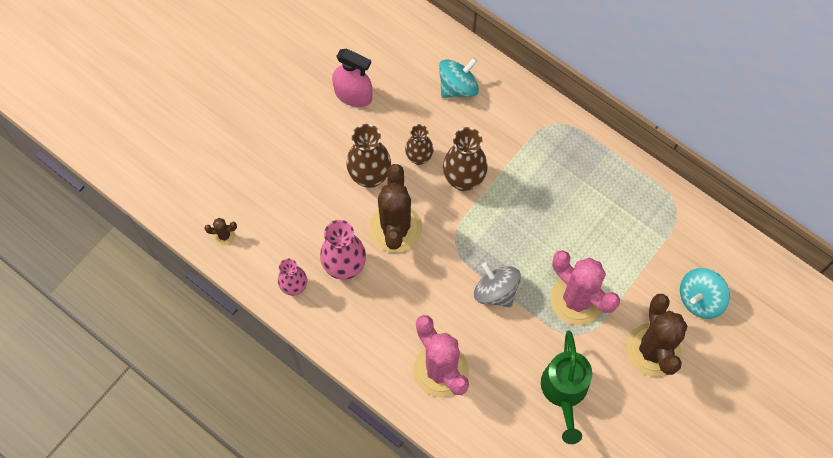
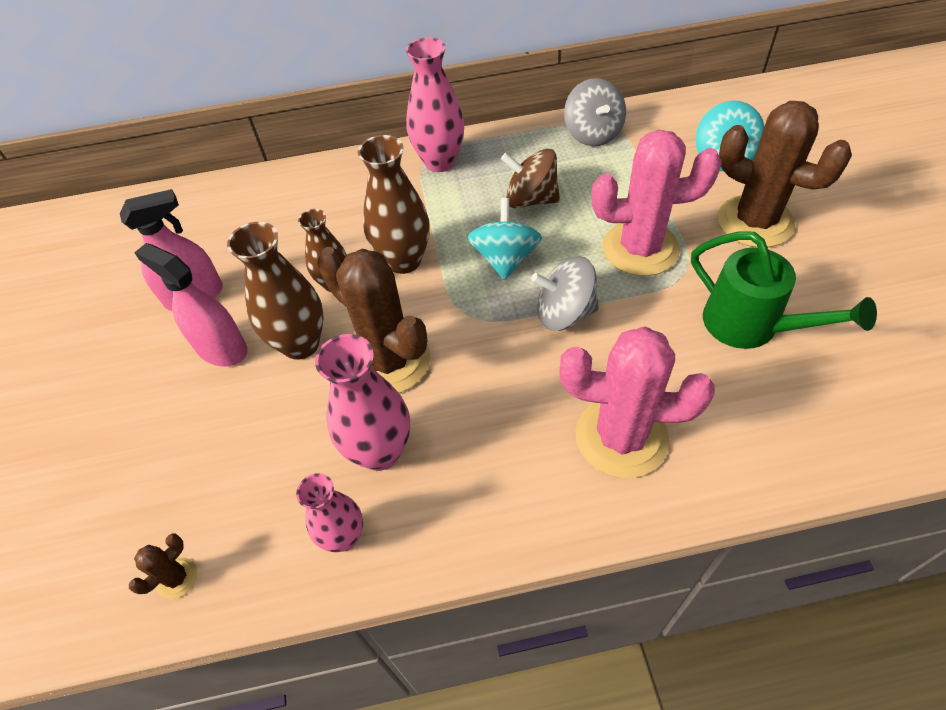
camera: 45 degrees left, 15 degrees down
(336, 141) = (221, 348): none -> pink spray bottle
(458, 87) = (302, 204): turquoise spinning top -> turquoise spinning top (505, 259)
(556, 134) = (440, 162): none -> pink vase
(567, 211) = (530, 199): none -> brown spinning top
(658, 205) = (592, 134): none -> grey spinning top

